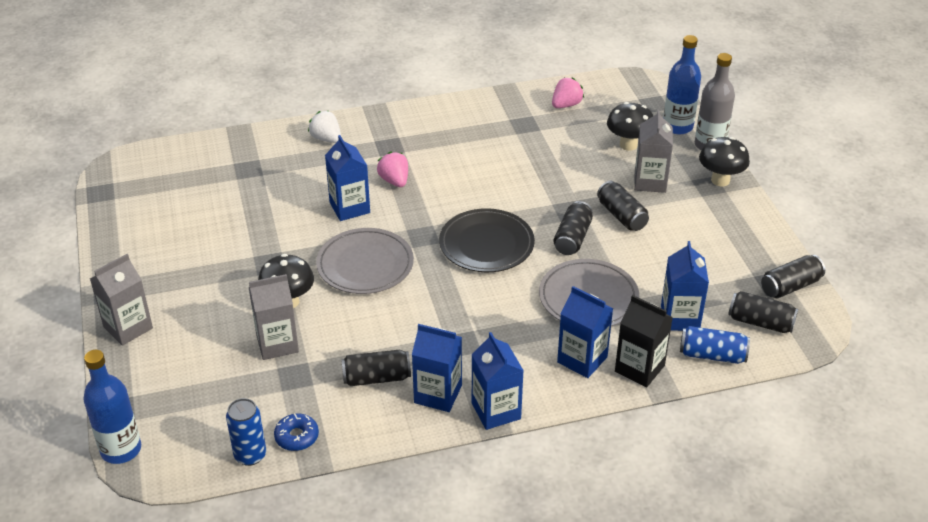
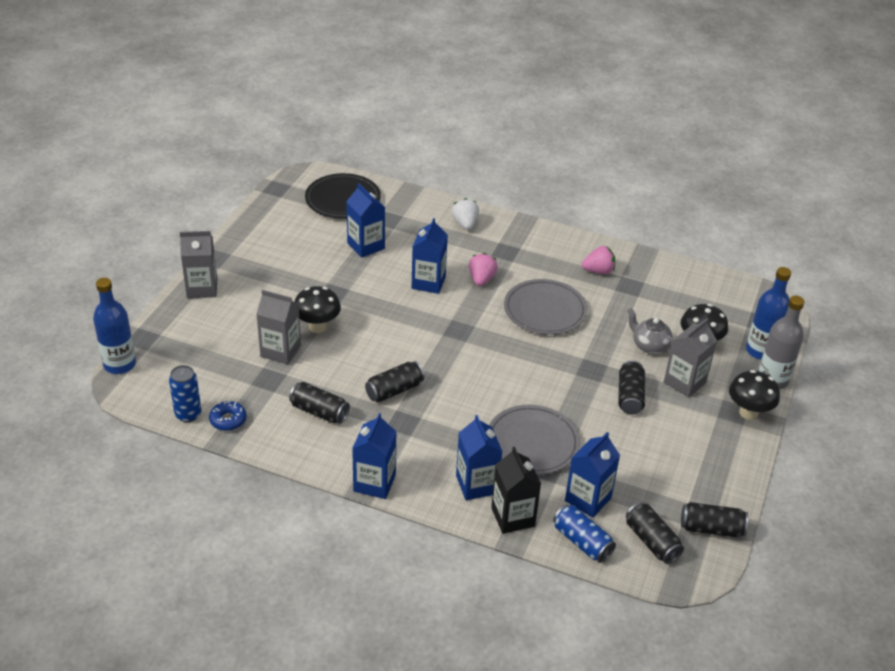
camera: 35 degrees right, 0 degrees up
(365, 265) = (395, 329): grey plate -> grey plate (545, 310)
(438, 394) = (347, 447): blue carton -> blue carton (366, 246)
(486, 244) = (498, 361): black plate -> black plate (343, 199)
(566, 105) = (682, 287): pink strawberry -> pink strawberry (598, 271)
(572, 238) = (570, 392): black can -> black can (394, 390)
(592, 166) = (649, 346): none -> grey teapot

